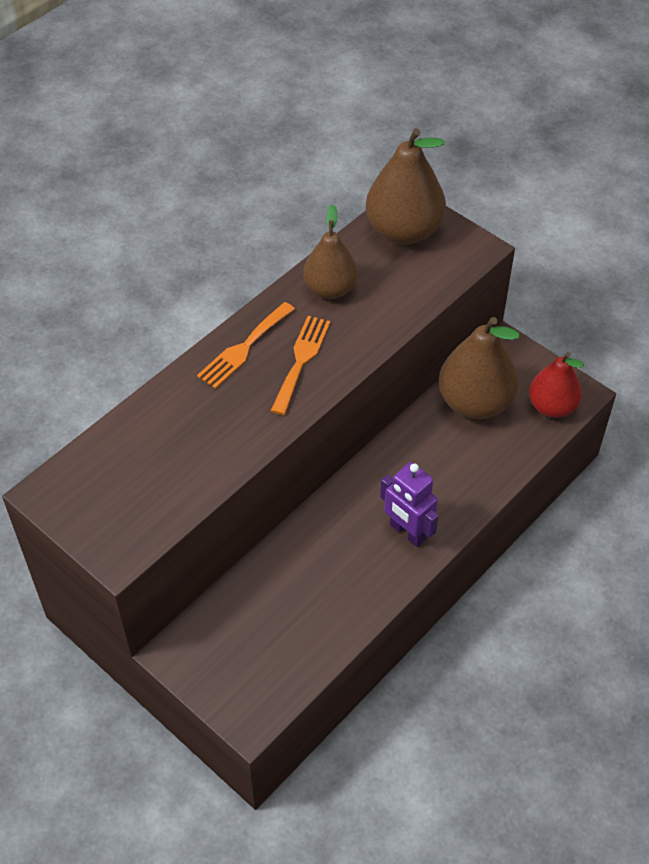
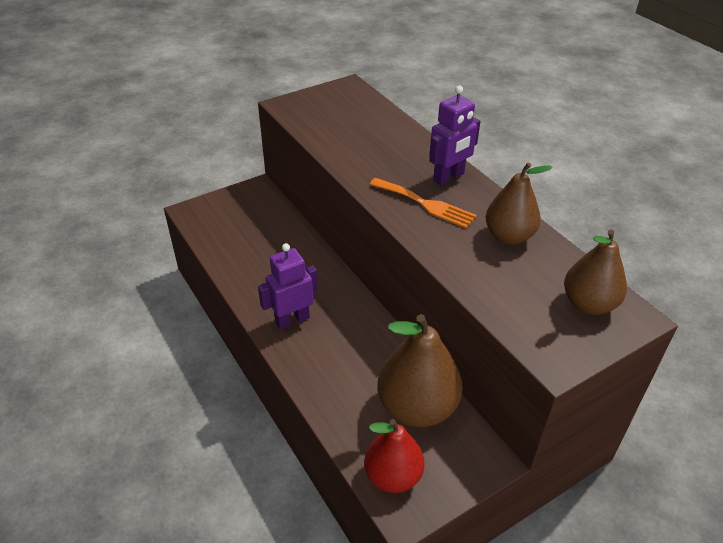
camera: 105 degrees right, 10 degrees down
(244, 348) = (449, 177): orange fork -> purple robot
(403, 231) = (588, 304): brown pear -> brown pear, size x0.66

